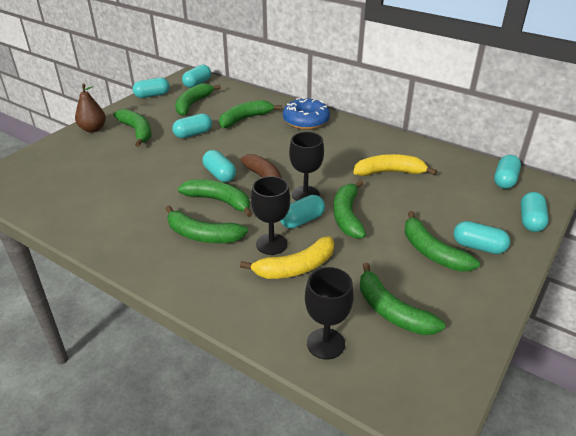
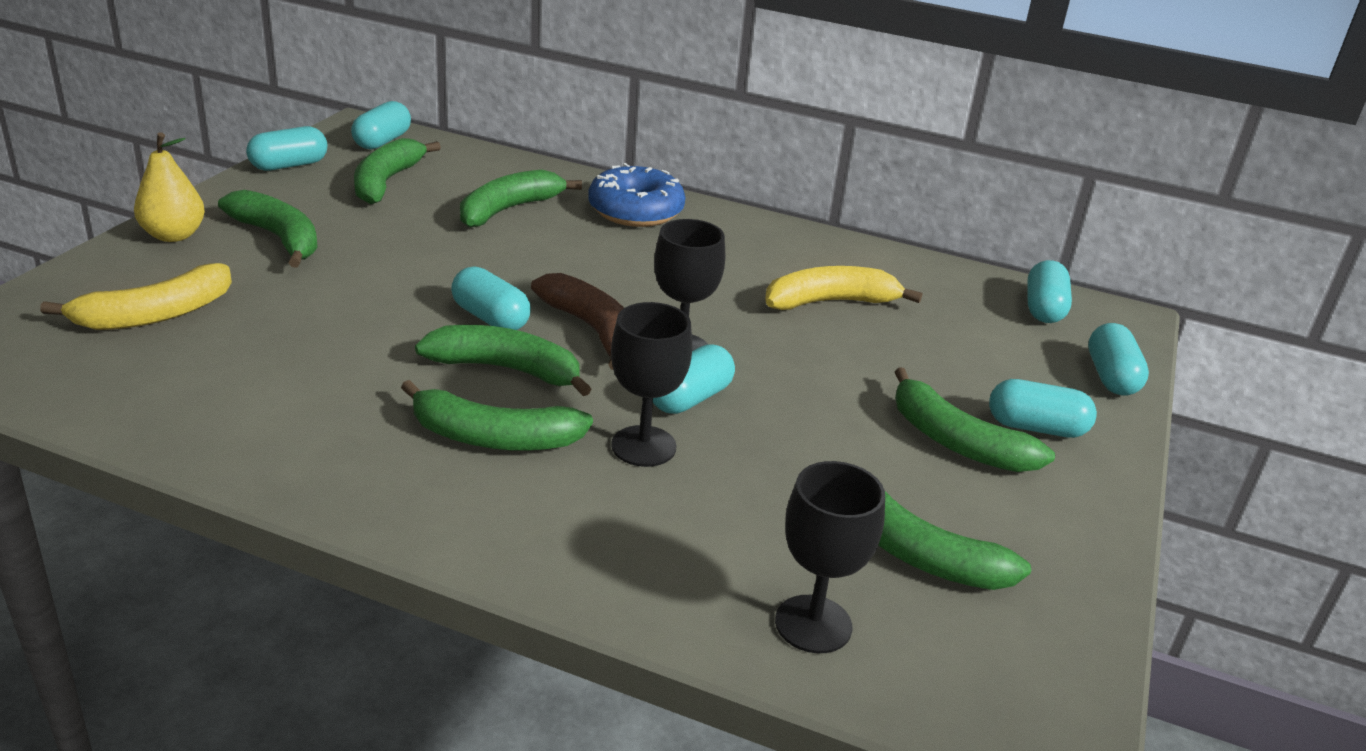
camera: 15 degrees left, 5 degrees down
(93, 129) = (174, 235): brown pear -> yellow pear
(193, 134) = (406, 240): turquoise capsule -> none
(295, 267) = (707, 487): yellow banana -> yellow banana (155, 314)
(347, 216) = (776, 385): green banana -> none

